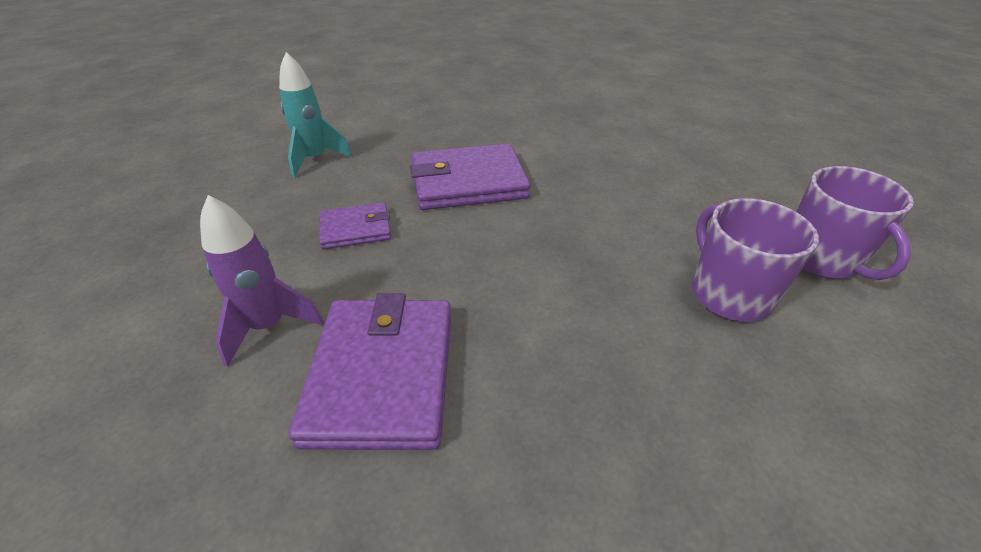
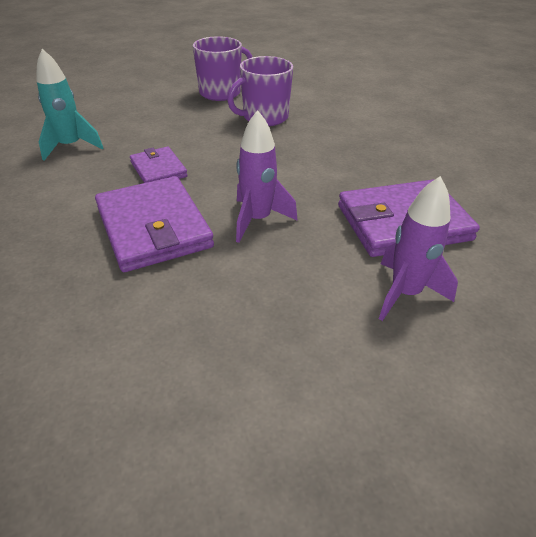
camera: 105 degrees left, 0 degrees up
(315, 159) = (104, 383): turquoise rocket -> turquoise rocket (71, 147)
(356, 229) = (258, 283): purple wallet -> purple wallet (158, 169)
(451, 243) = (257, 220): none -> purple rocket

